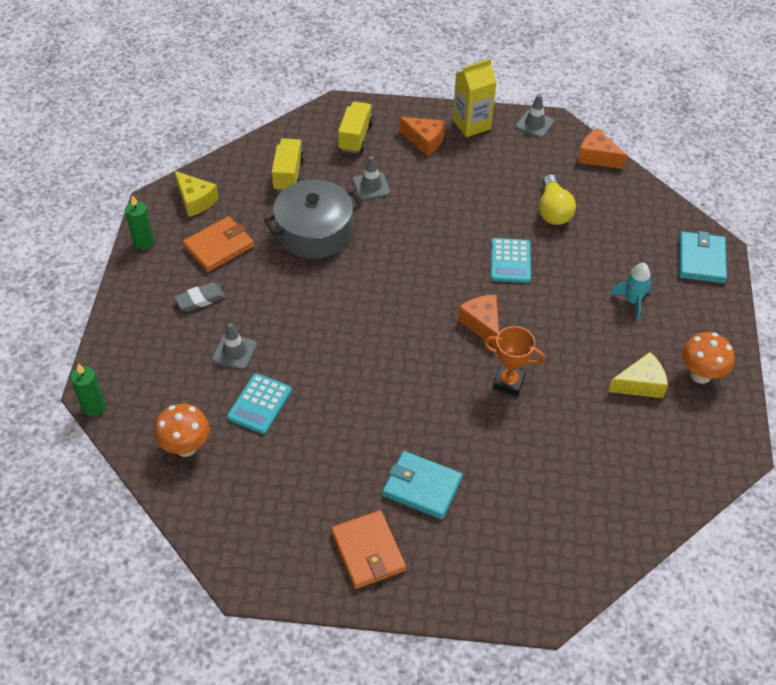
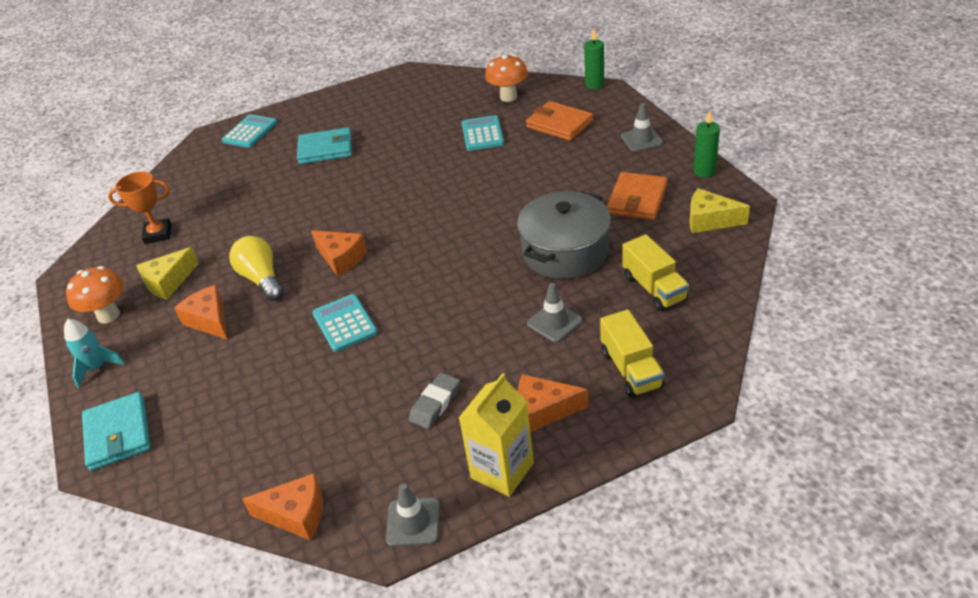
camera: 155 degrees right, 10 degrees down
(200, 299) = (602, 162): grey eraser -> grey eraser (435, 403)
(234, 352) = (535, 148): grey traffic cone -> grey traffic cone (641, 140)
(368, 551) = (341, 111): orange wallet -> orange wallet (559, 124)
(490, 584) = (250, 132): none -> turquoise calculator
(508, 382) = (292, 230): orange trophy -> orange trophy (158, 234)
(553, 210) = (324, 403): yellow light bulb -> yellow light bulb (262, 279)
(613, 321) = (209, 320): none -> orange cheese
(632, 301) = (194, 348): turquoise rocket -> turquoise rocket (97, 368)

